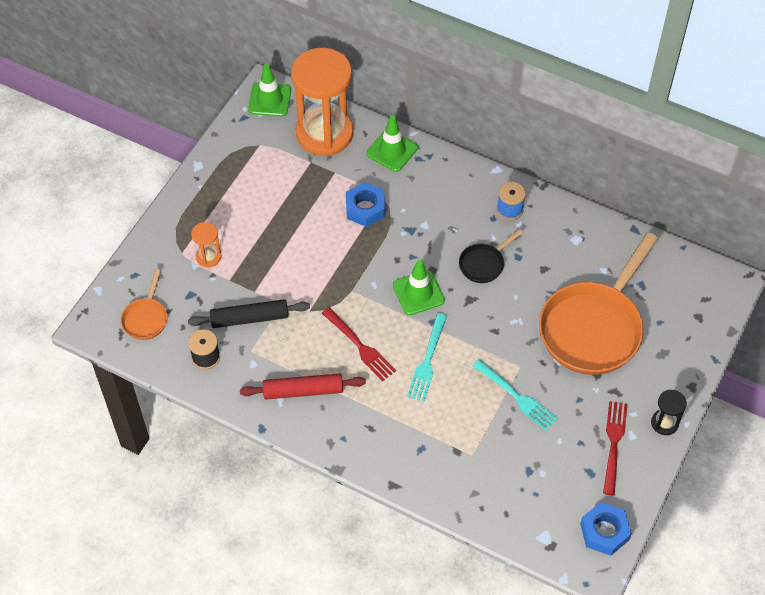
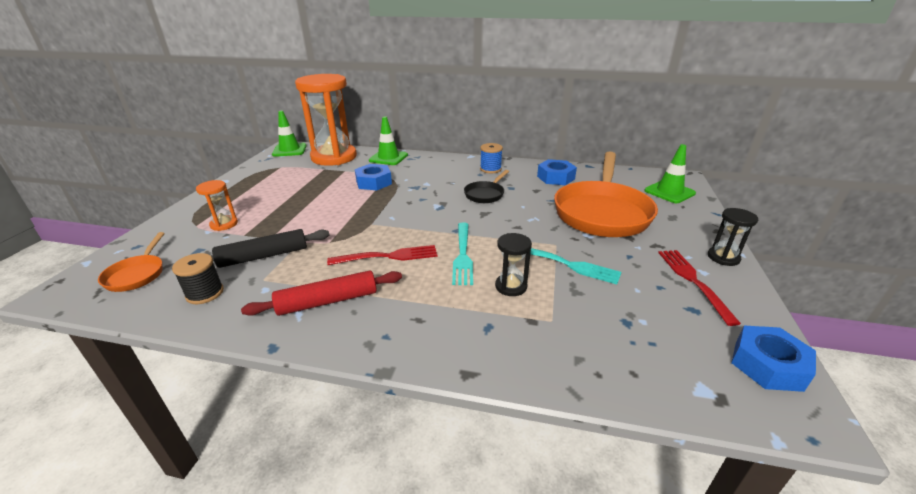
camera: 15 degrees left, 25 degrees down
(360, 346) = (388, 256): red fork -> red fork turned 45 degrees counterclockwise
(418, 293) = (435, 216): green traffic cone -> green traffic cone (669, 192)
(455, 411) = (511, 286): none -> black hourglass
(579, 247) = (555, 177): none -> blue nut

